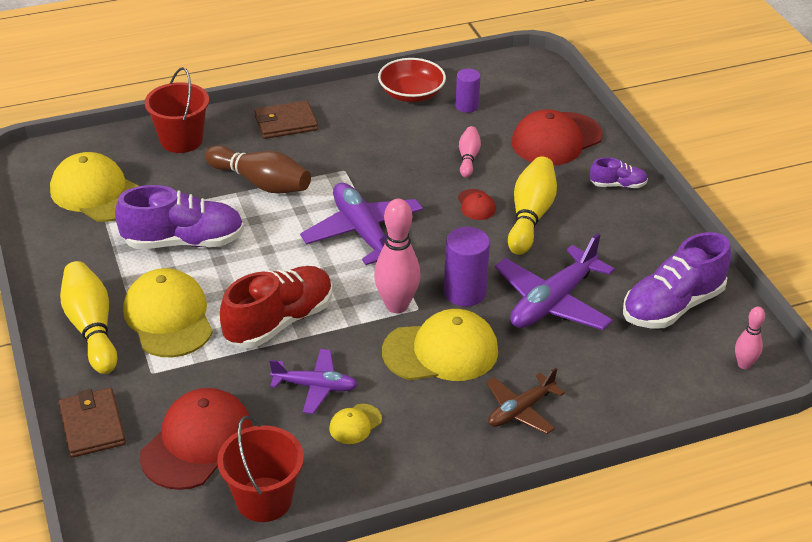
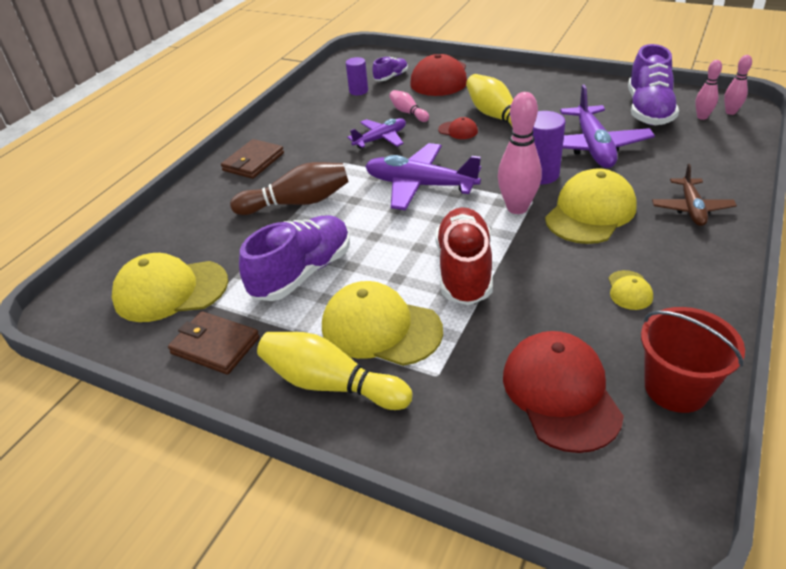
camera: 40 degrees left, 0 degrees up
(92, 425) = (463, 455): brown wallet -> brown wallet (215, 346)
(181, 140) = (187, 216): red bucket -> none
(315, 387) = (563, 289): purple plane -> purple plane (380, 139)
(411, 94) = (312, 103): red bowl -> none
(617, 185) = (512, 78): purple shoe -> purple shoe (391, 77)
(706, 348) = (702, 117): none -> pink bowling pin

